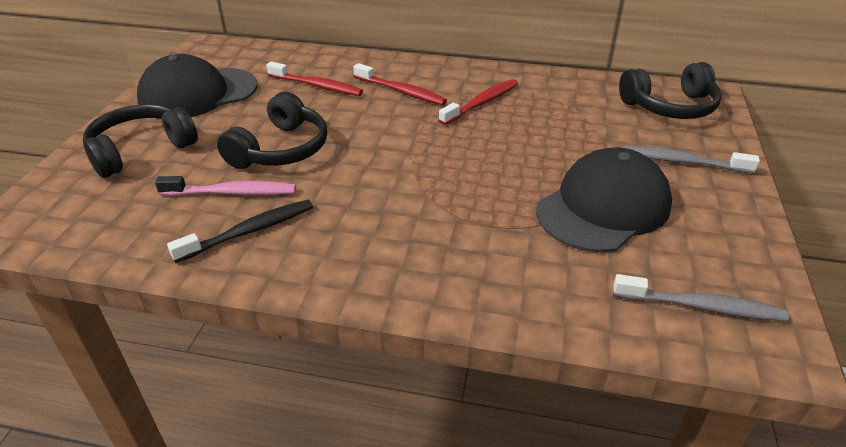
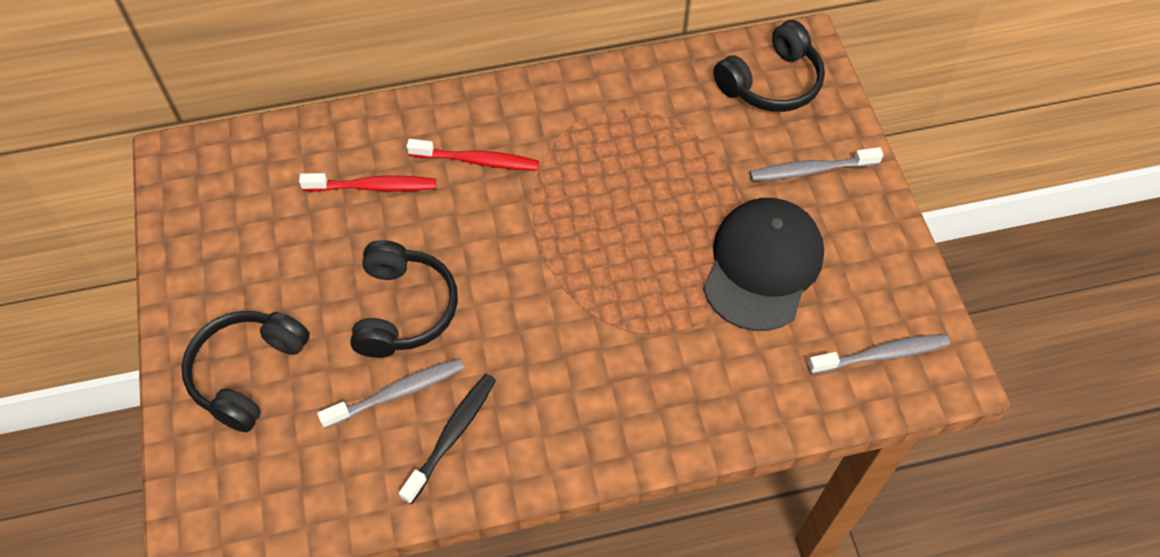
camera: 25 degrees left, 20 degrees up
(198, 93) = (239, 254): black cap -> none
(232, 193) = (397, 393): pink toothbrush -> grey toothbrush
(481, 103) = (576, 149): red toothbrush -> none

